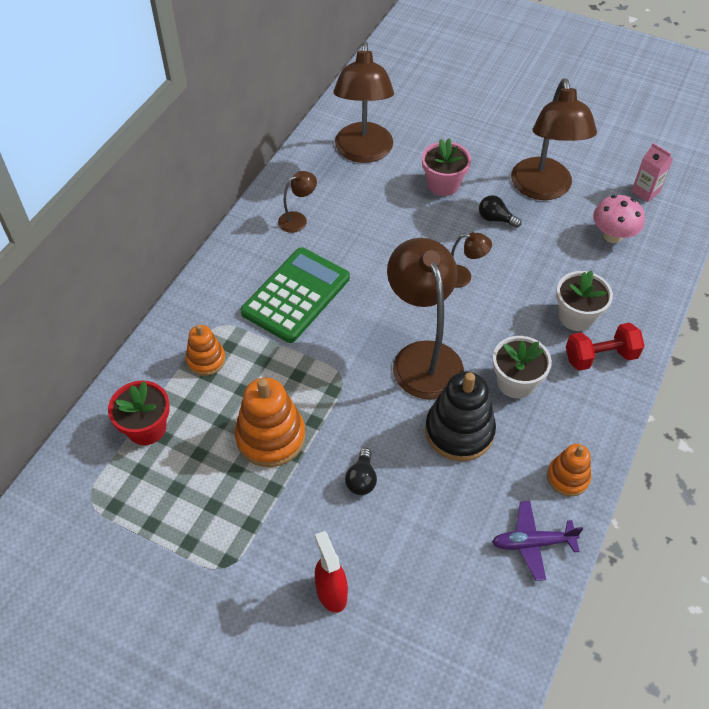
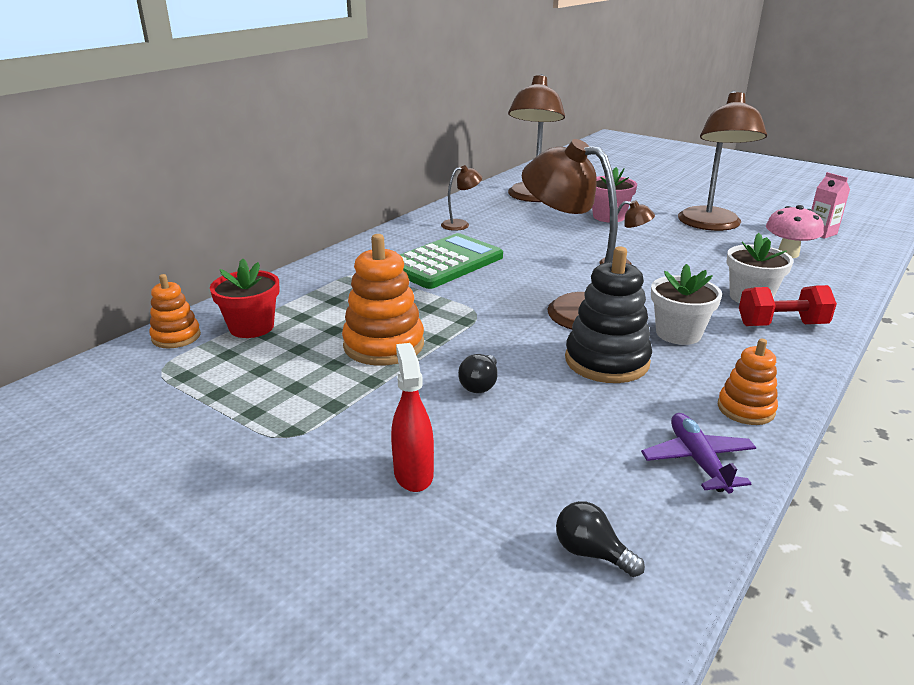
camera: 10 degrees right, 25 degrees down
(206, 360) = (336, 291): orange stacking toy -> orange stacking toy (176, 337)
(423, 357) = (571, 308): brown lamp -> brown lamp turned 45 degrees counterclockwise
(495, 219) = (660, 237): black light bulb -> black light bulb (591, 553)
(532, 543) = (697, 460): purple plane -> purple plane turned 75 degrees clockwise

